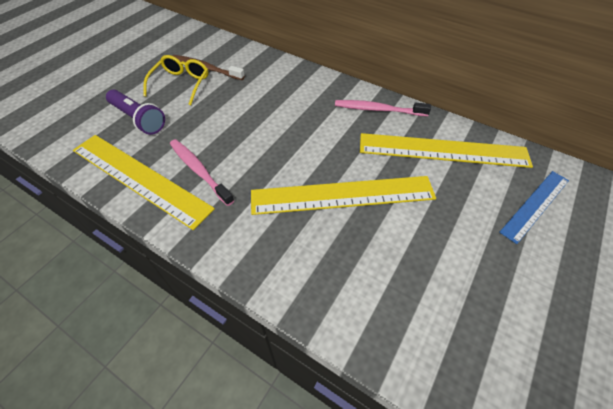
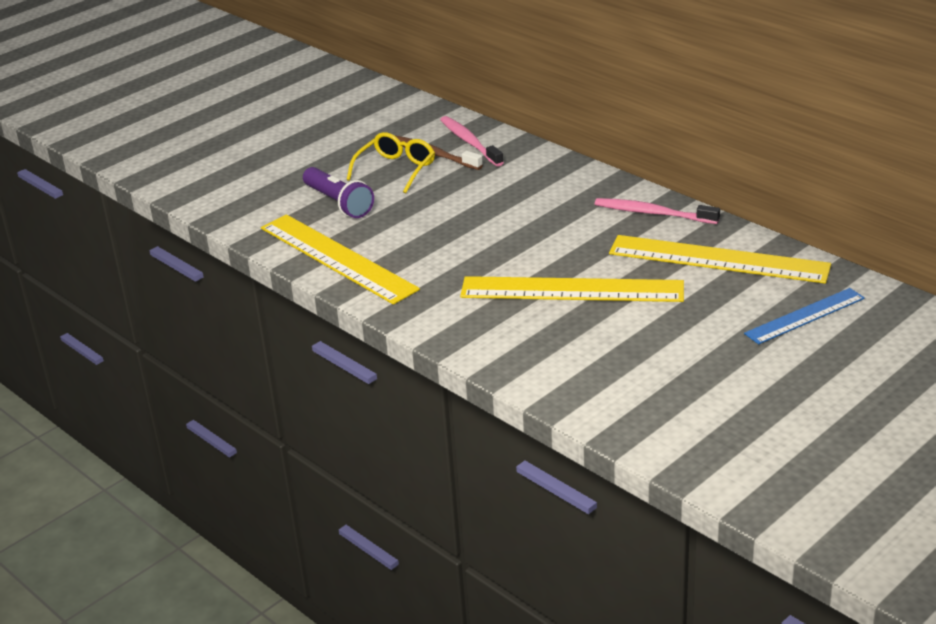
camera: 15 degrees right, 20 degrees down
(199, 171) = (407, 257): pink toothbrush -> pink toothbrush (470, 142)

